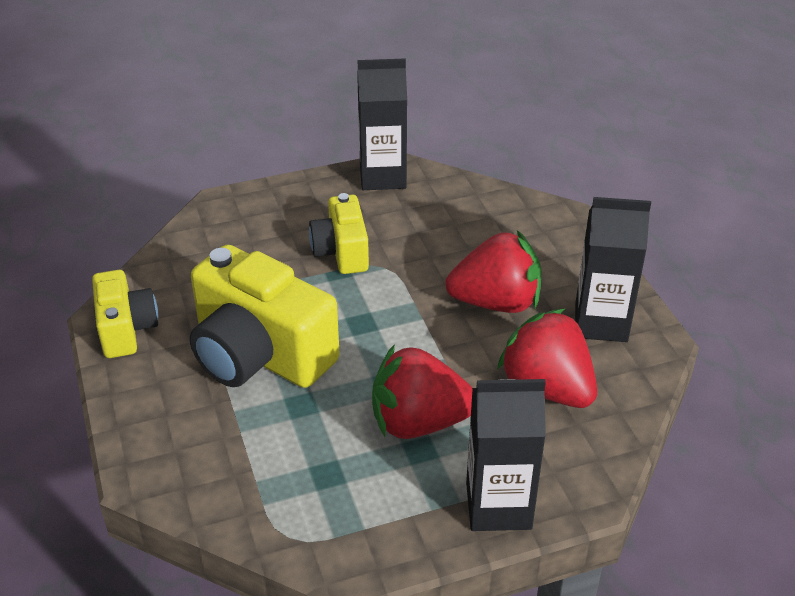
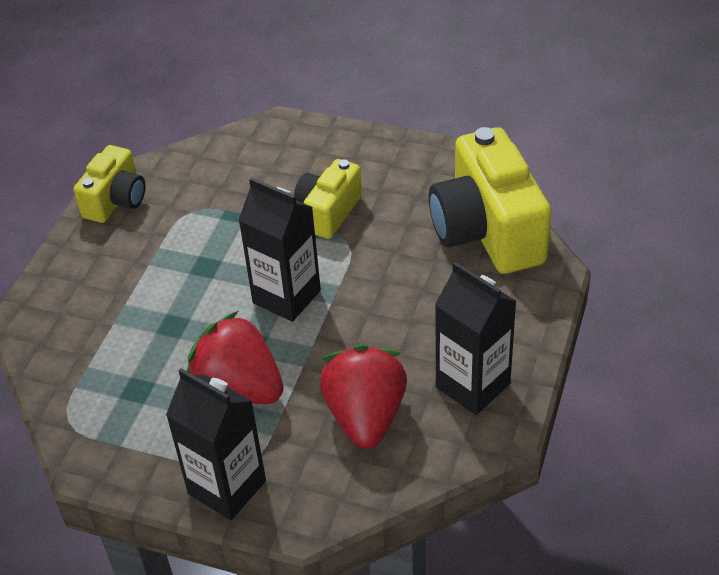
camera: 40 degrees right, 5 degrees up
(259, 354) = (183, 269): yellow camera -> yellow camera (487, 231)
(382, 176) = (431, 158): black carton -> black carton (286, 296)
(496, 302) = (404, 320): red strawberry -> none

